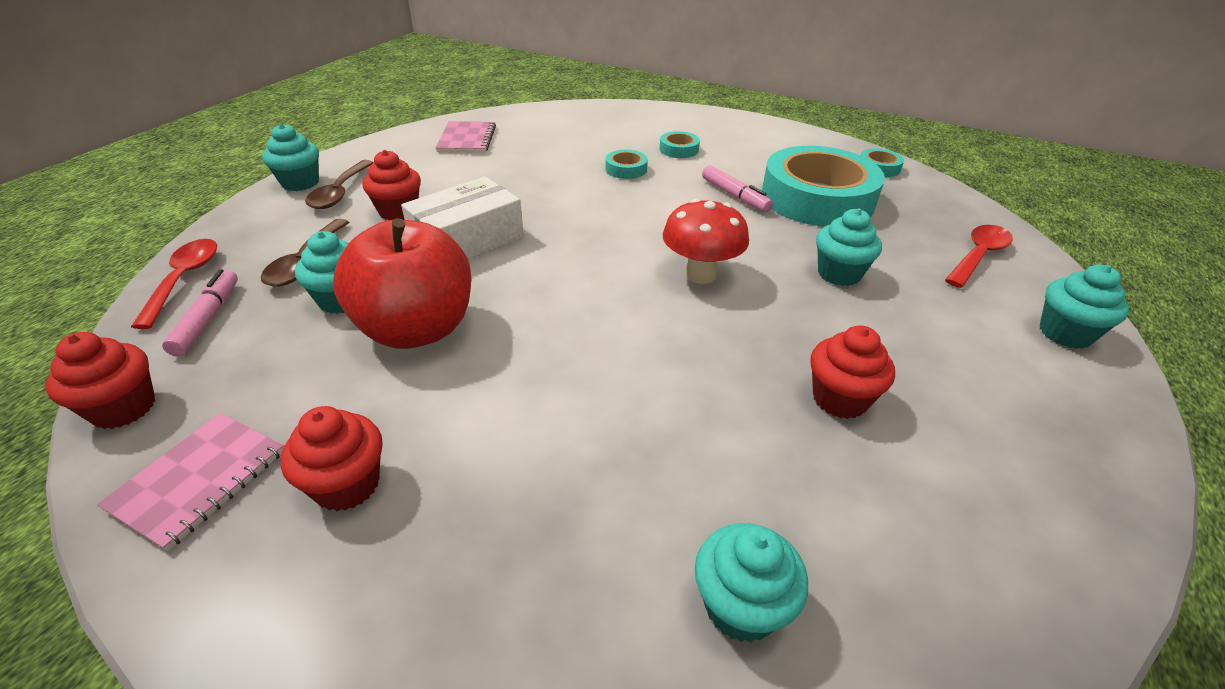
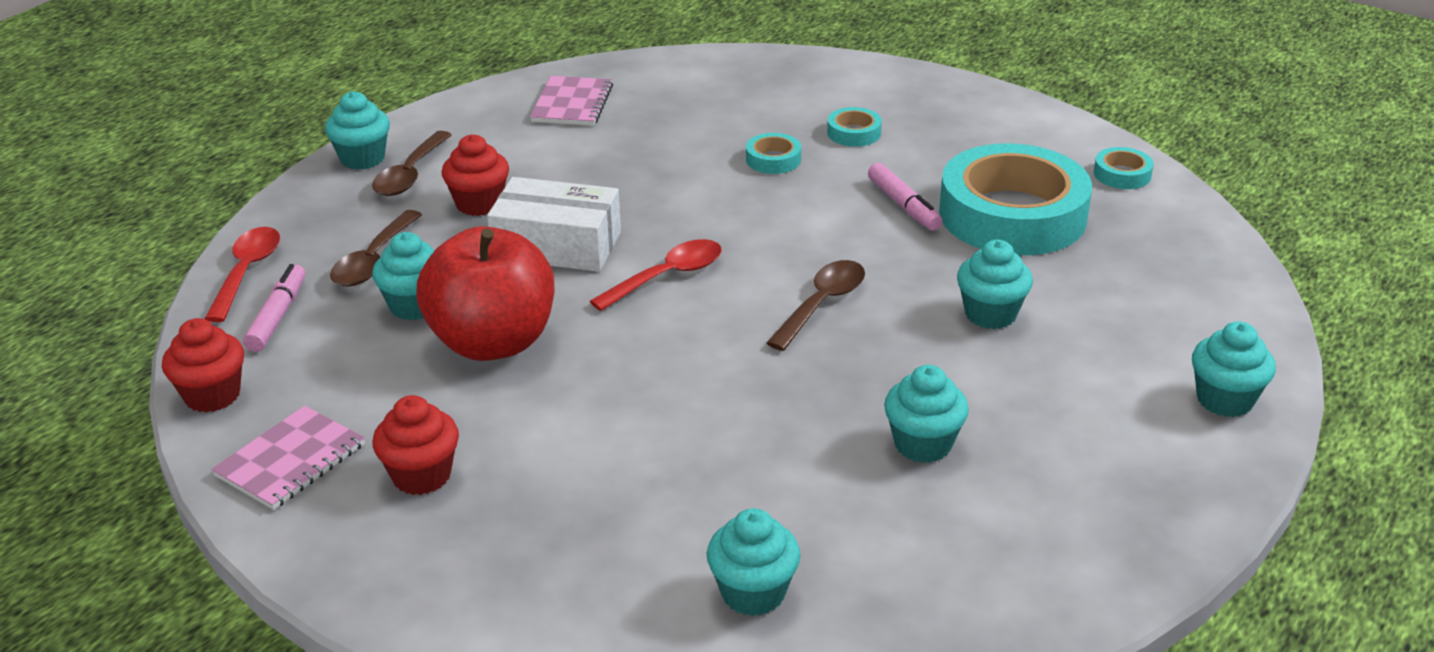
camera: 10 degrees right, 5 degrees down
(467, 240) = (557, 245): white box -> white box turned 45 degrees clockwise
(700, 274) = (822, 304): red mushroom -> brown spoon
(839, 399) = (923, 444): red cupcake -> turquoise cupcake
(978, 256) = (1181, 304): red spoon -> red spoon (667, 276)

